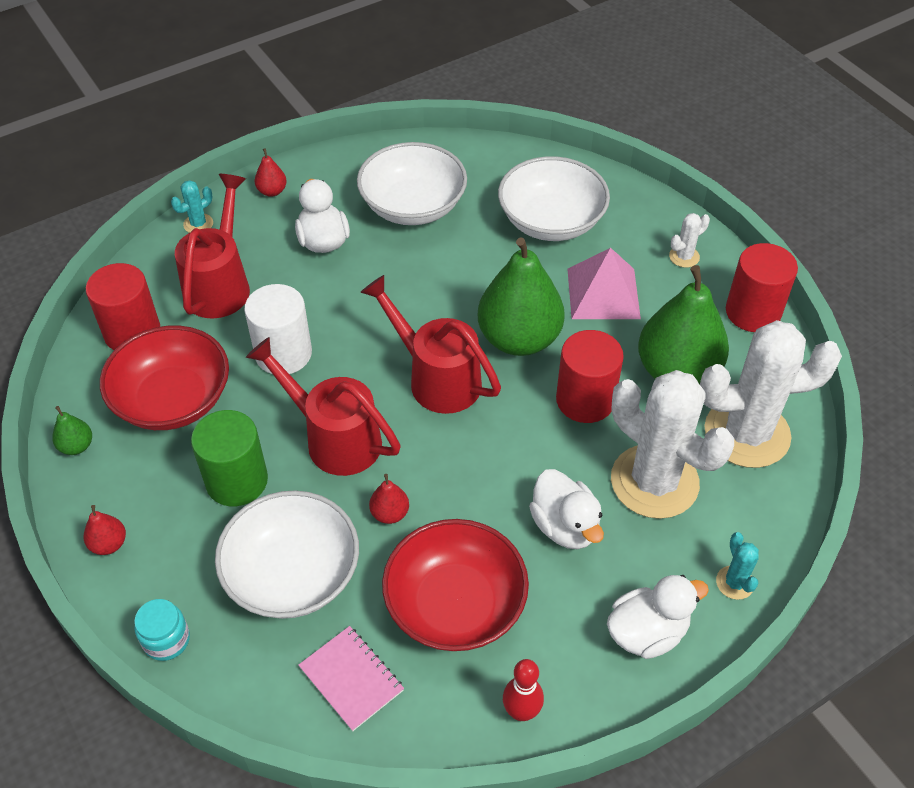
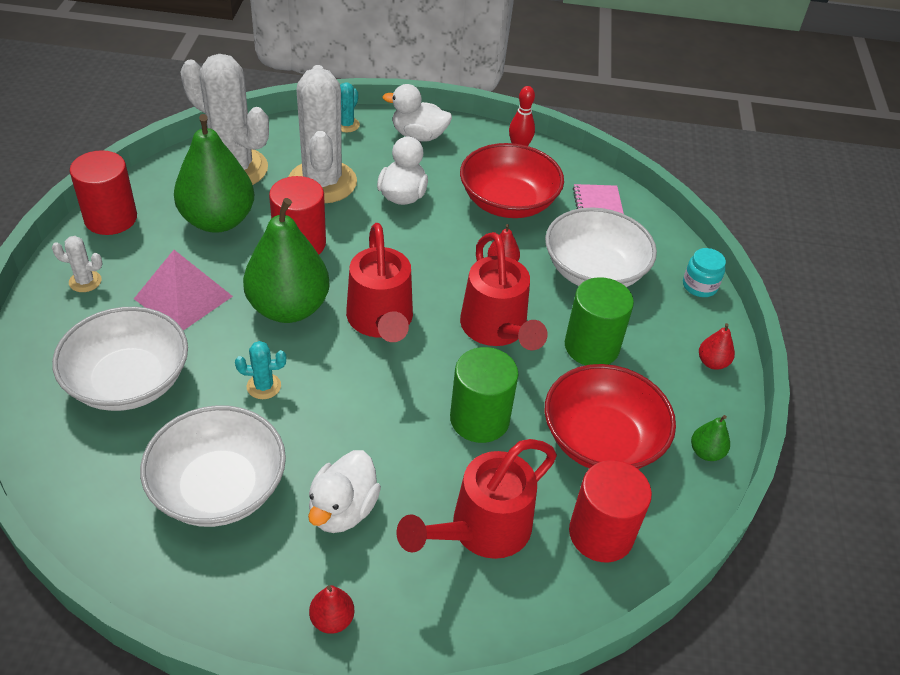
camera: 145 degrees left, 5 degrees down
(198, 224) = (447, 631): turquoise cactus -> turquoise cactus (264, 386)
(283, 353) = (479, 419): white cylinder -> green cylinder

